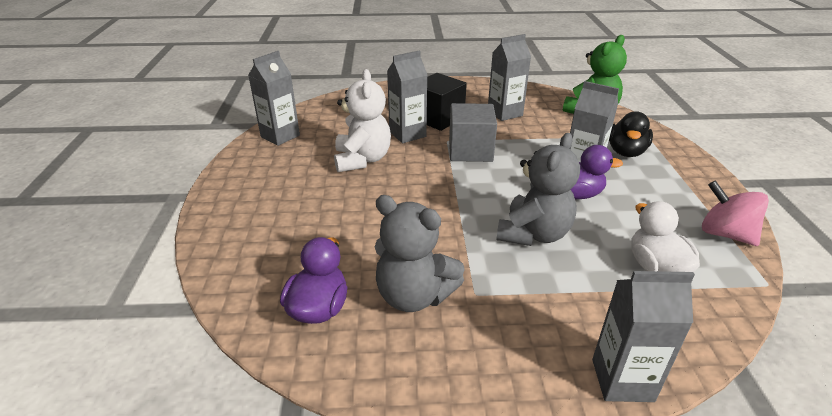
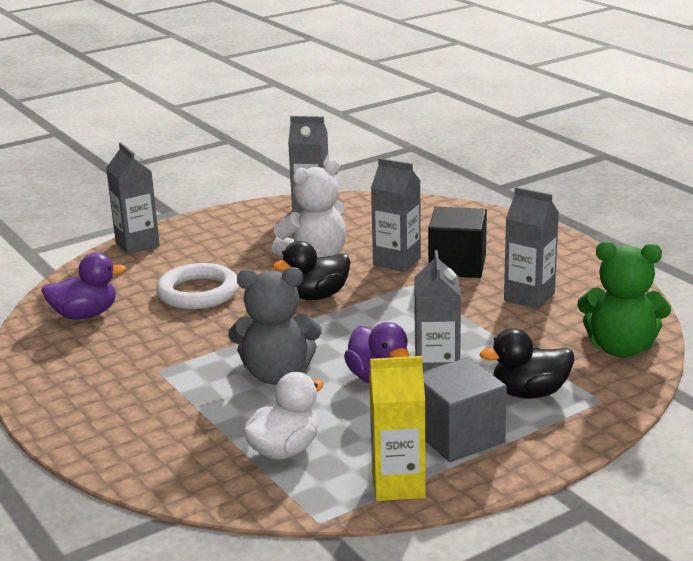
camera: 60 degrees right, 10 degrees down
(353, 228) = (198, 292): none -> white ring
(414, 296) = (132, 345): grey teddy bear -> none
(423, 178) = (316, 296): none -> black duck
(470, 151) = (404, 303): grey cube -> grey cube (459, 437)
(622, 380) = (105, 457): grey carton -> grey carton (137, 244)
(725, 234) = (398, 485): pink spinning top -> yellow carton

